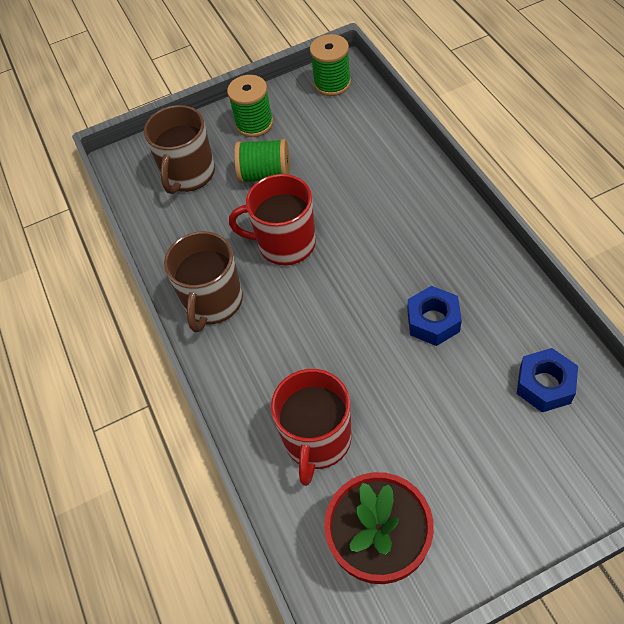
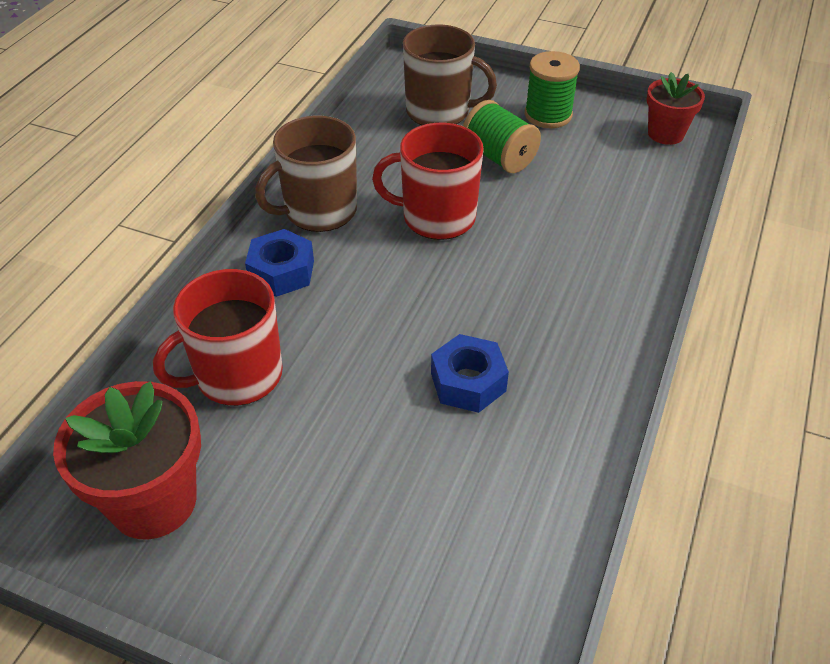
camera: 40 degrees right, 10 degrees down
(188, 174) = (439, 112): brown mug -> brown mug turned 135 degrees counterclockwise
(285, 243) = (437, 217): red mug -> red mug turned 45 degrees counterclockwise
(332, 83) = (665, 134): green spool -> red flower pot
(545, 385) = (488, 533): blue nut -> blue nut (281, 272)

